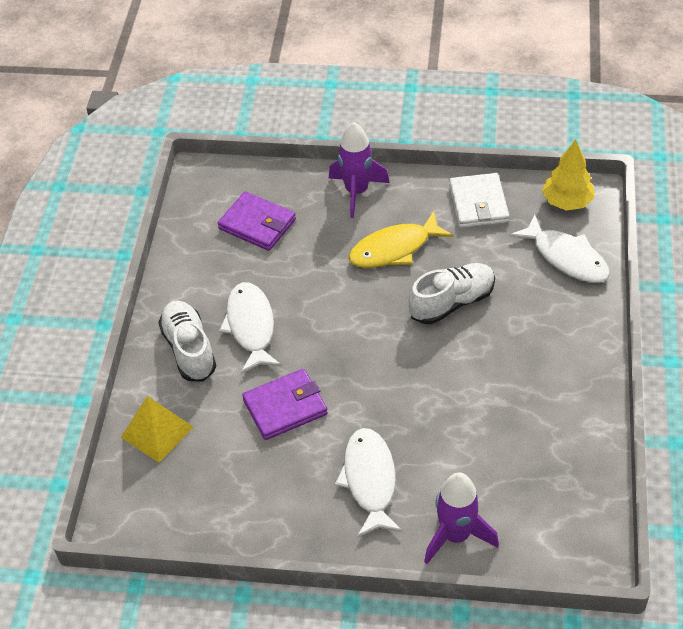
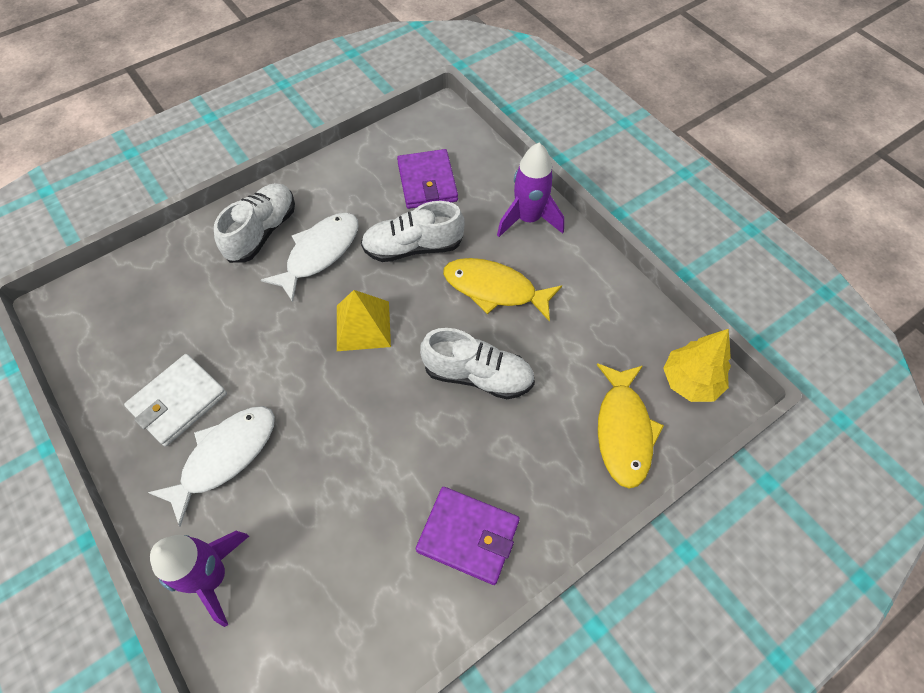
camera: 45 degrees right, 10 degrees up
(157, 432) = (164, 271): yellow pyramid -> yellow pyramid (363, 326)
(285, 407) = (256, 336): purple wallet -> purple wallet (468, 536)
(308, 270) = (413, 247): none -> white shoe
(478, 204) = (610, 313): white wallet -> white wallet (178, 401)
(566, 257) = (623, 430): white fish -> yellow fish

